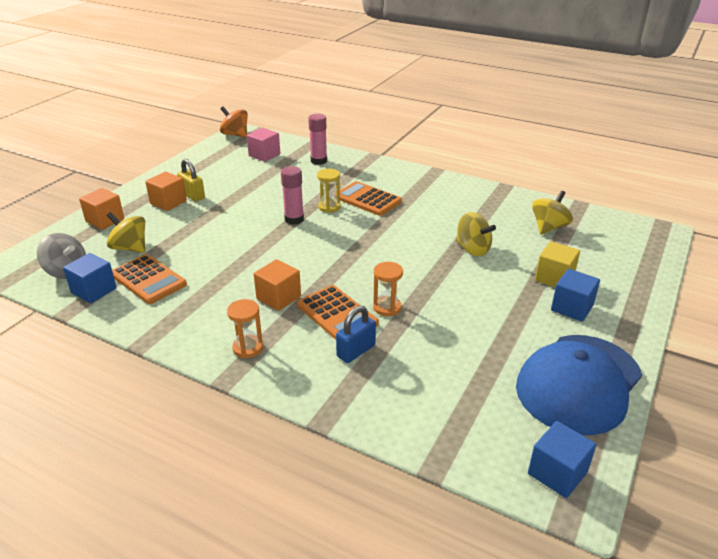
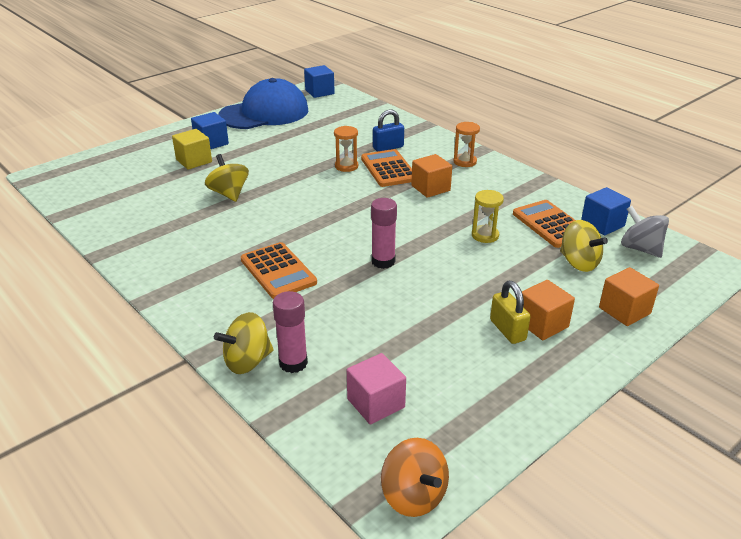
camera: 160 degrees left, 0 degrees up
(329, 207) = (332, 270): yellow hourglass -> yellow hourglass (485, 235)
(549, 227) = (131, 199): yellow spinning top -> yellow spinning top (247, 361)

